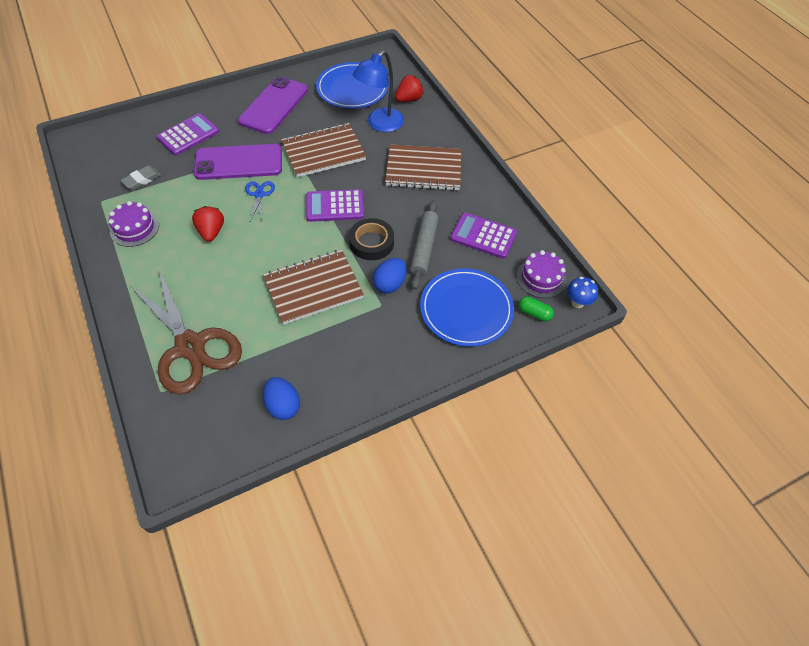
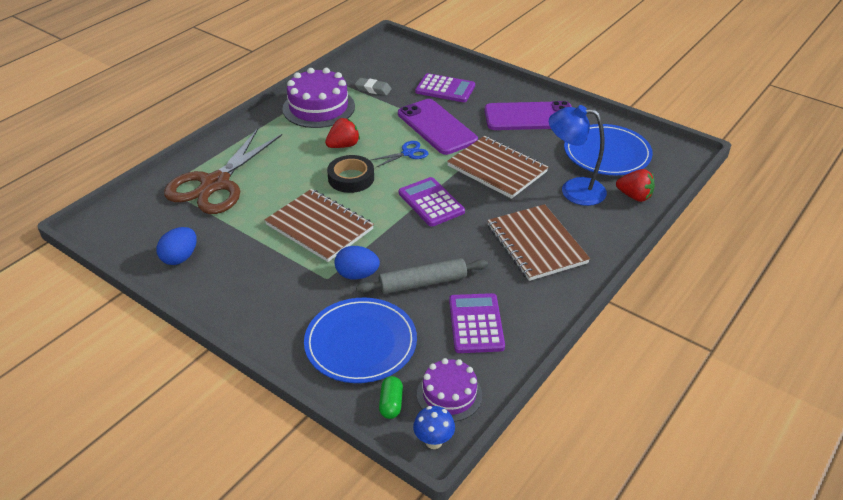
camera: 65 degrees right, 15 degrees down
(134, 228) = (318, 107): purple cake -> purple cake, size x1.62
(371, 242) = (402, 243): black tape -> black tape (351, 178)

